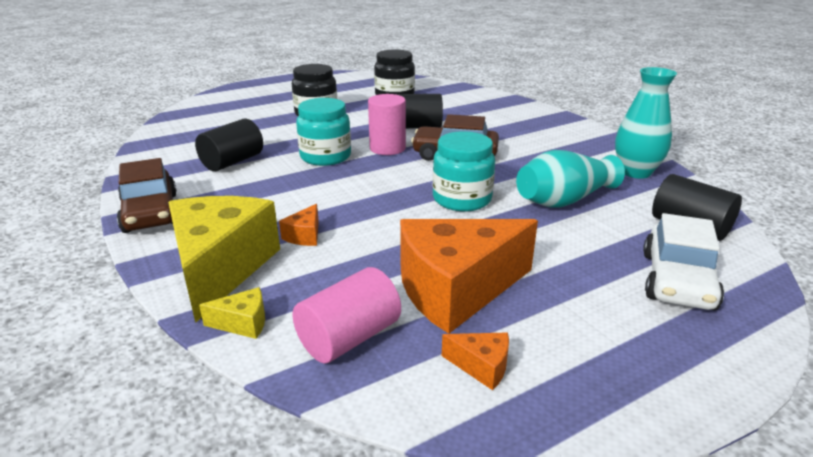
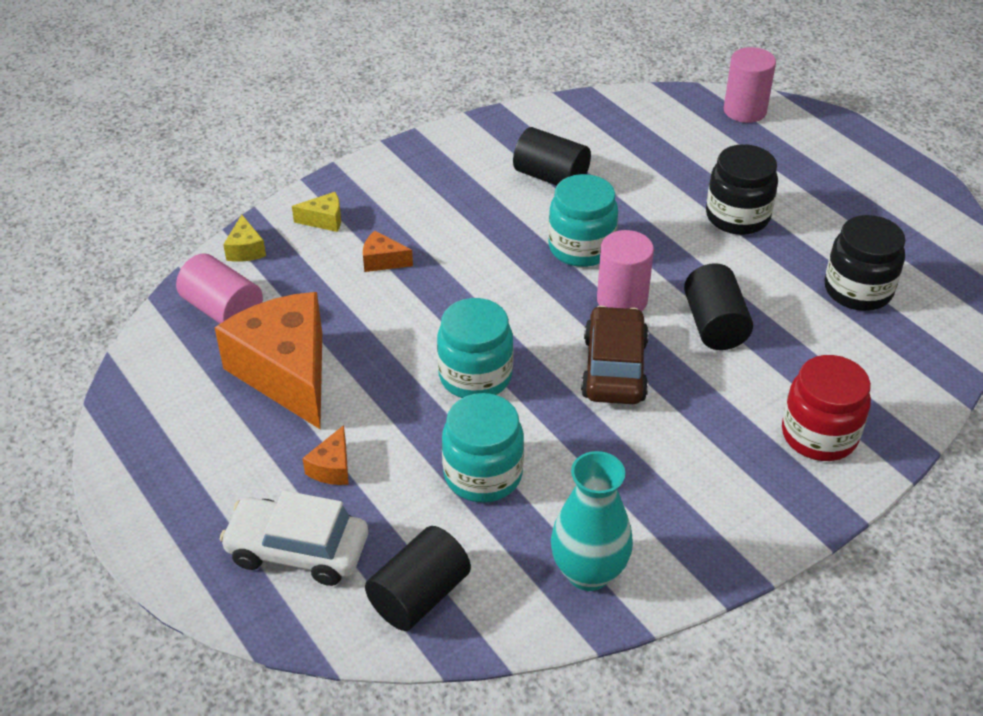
camera: 85 degrees right, 15 degrees up
(151, 213) = (422, 153): brown car -> none
(207, 103) = (745, 111): none -> pink cylinder
(221, 268) = (324, 220): yellow cheese -> yellow cheese, size x0.40
(481, 366) = (181, 388): orange cheese -> orange cheese (332, 467)
(508, 113) = (819, 435): none -> red jar
(564, 200) = (483, 474): turquoise vase -> turquoise jar

